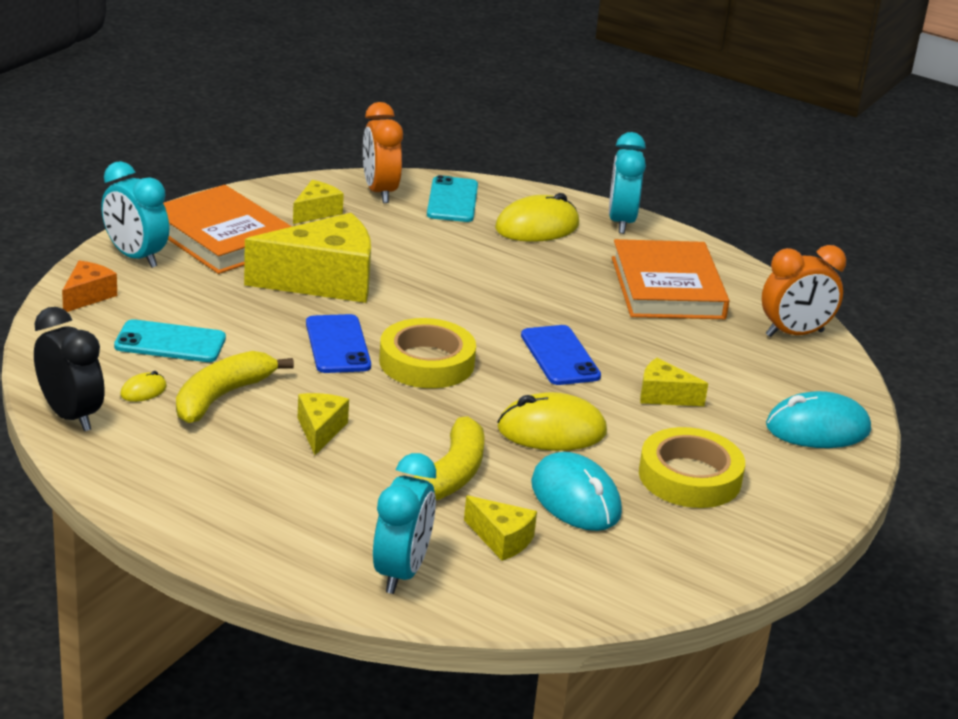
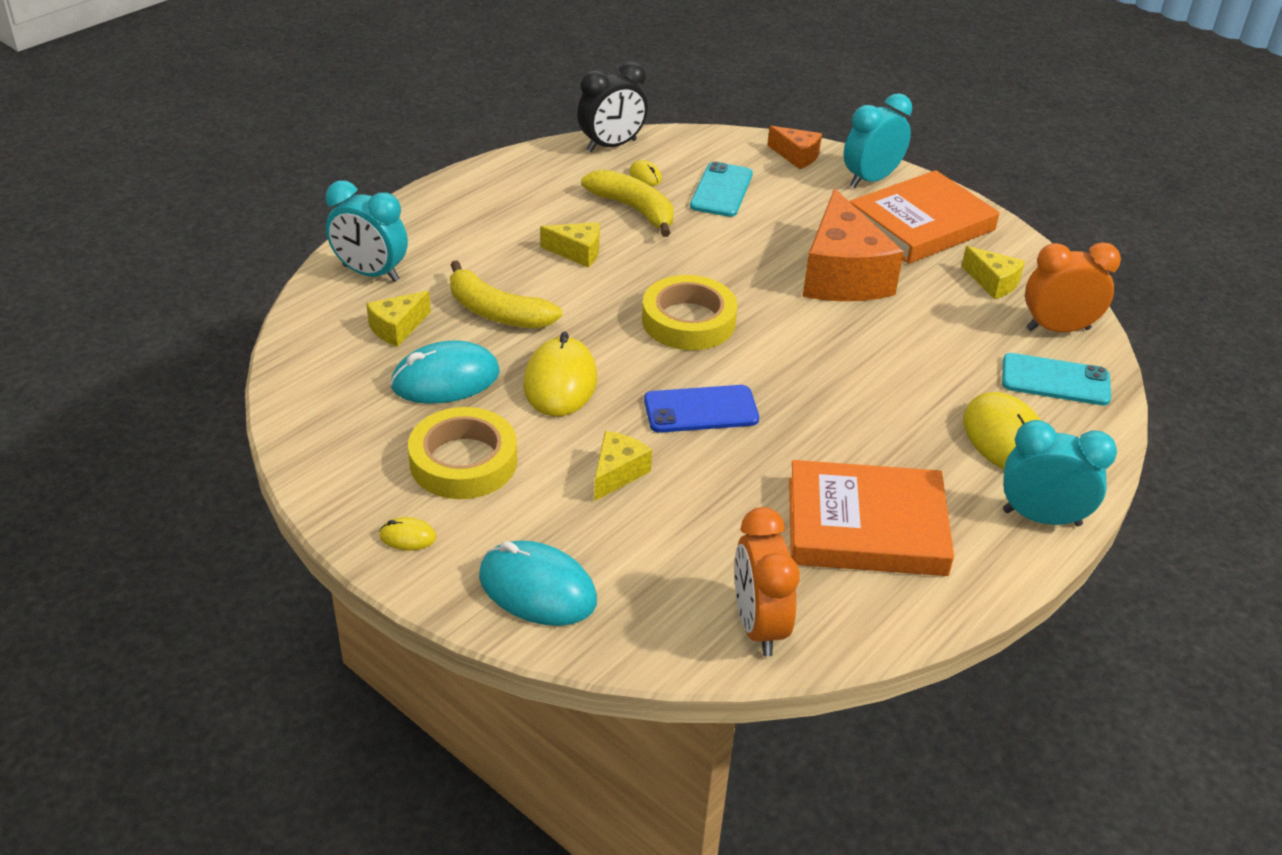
camera: 100 degrees right, 10 degrees up
(324, 281) = (842, 275): yellow cheese -> orange cheese
(338, 345) = (720, 273): blue phone -> none
(799, 498) = (407, 537): none -> yellow mouse
(817, 428) = (537, 589): turquoise mouse -> turquoise mouse turned 60 degrees counterclockwise

